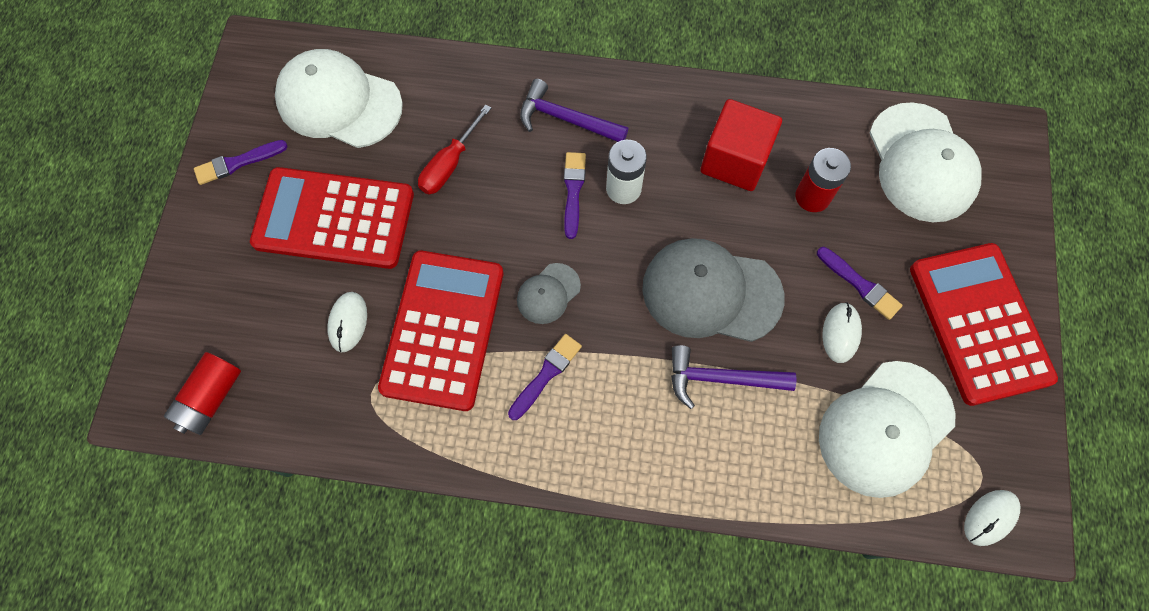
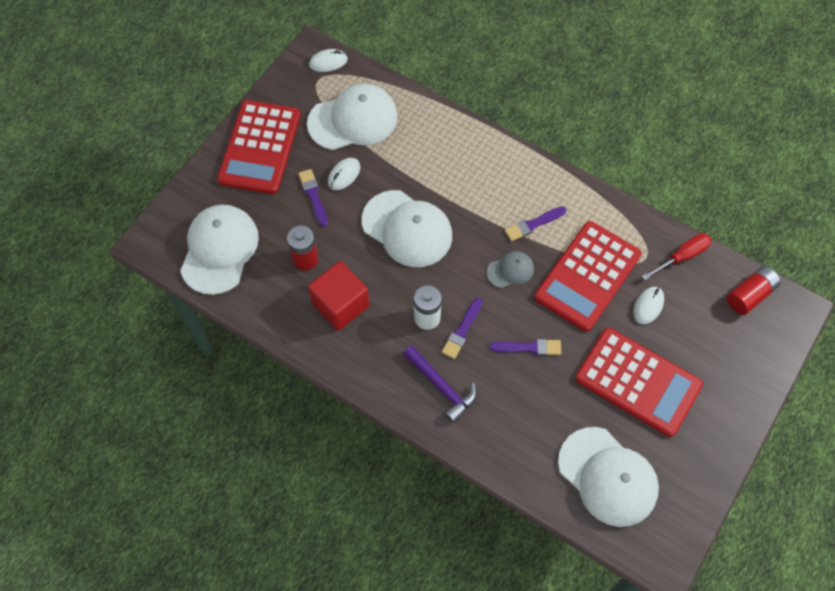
camera: 155 degrees left, 5 degrees down
(237, 163) = (699, 457): purple brush -> purple brush (529, 347)
(449, 165) = (541, 387): red screwdriver -> red screwdriver (682, 256)
(711, 292) = (407, 229): grey cap -> white cap
(721, 379) = (430, 180): purple hammer -> none

